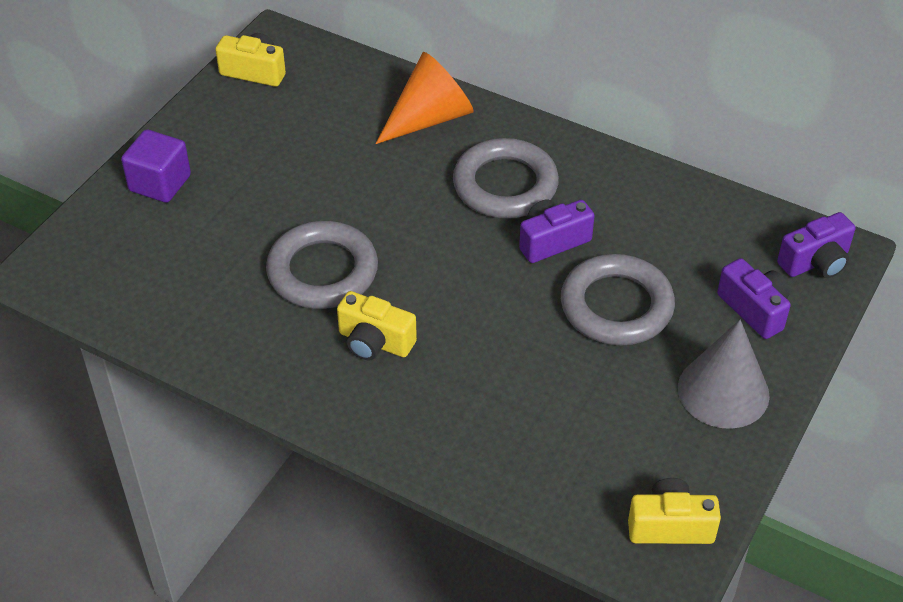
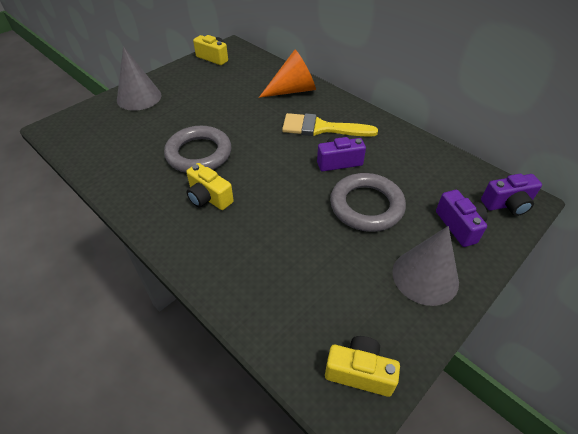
camera: 15 degrees right, 0 degrees up
(160, 183) = (139, 97): purple cube -> grey cone
(505, 185) = (321, 128): grey ring -> yellow brush

